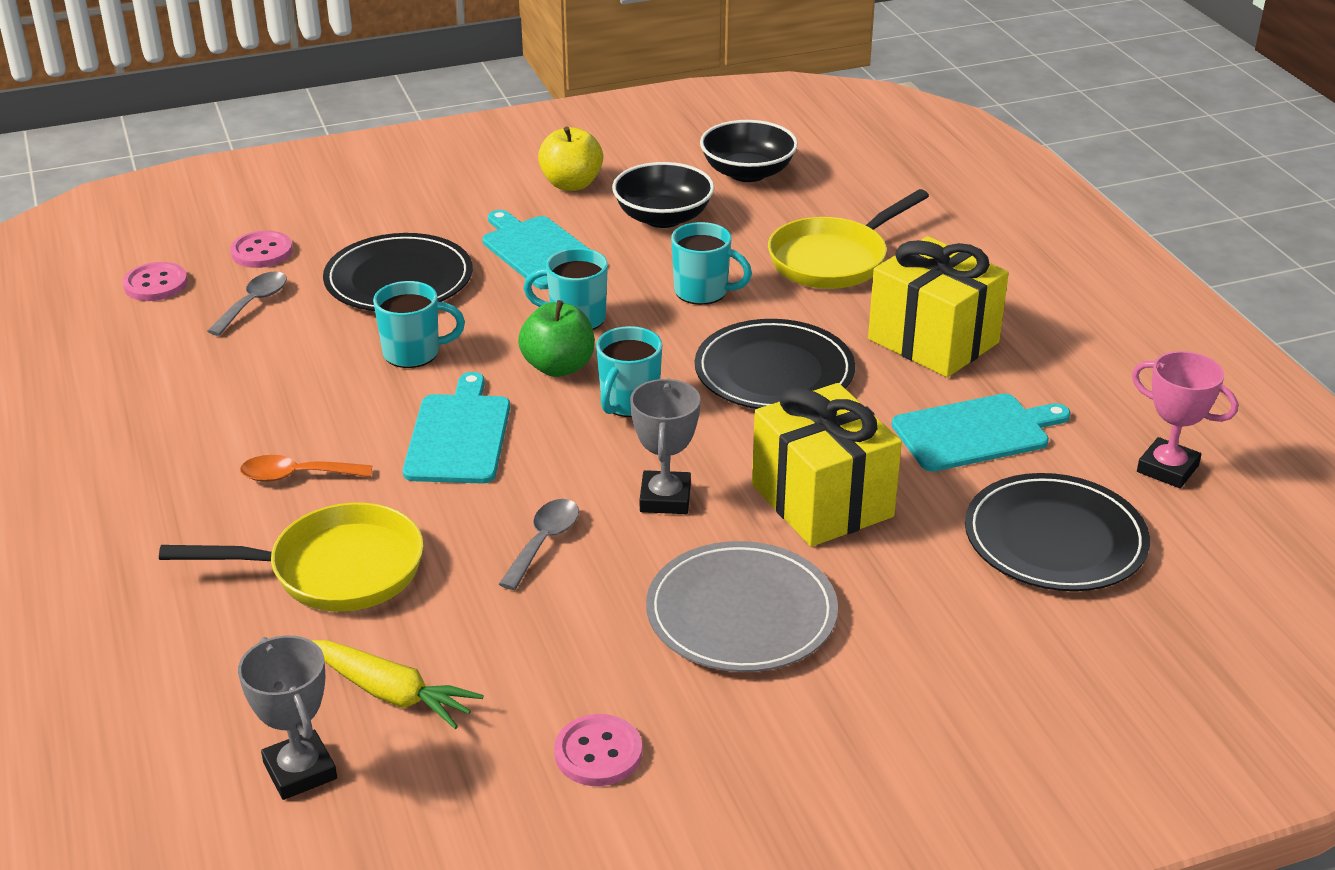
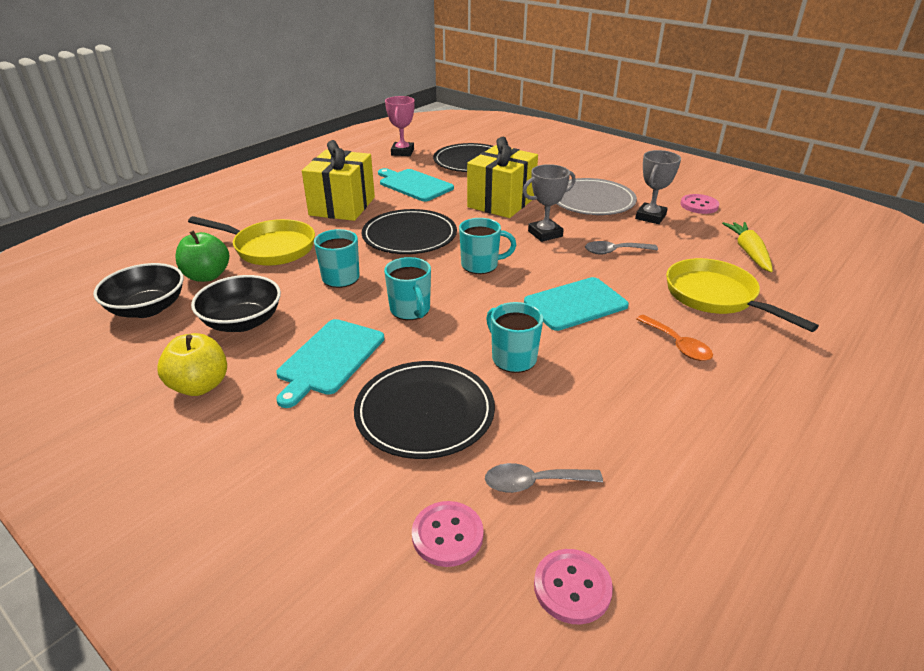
camera: 120 degrees left, 0 degrees up
(300, 771) = (813, 255): grey trophy -> grey trophy (650, 217)
(558, 367) = (470, 298): green apple -> green apple (207, 276)

